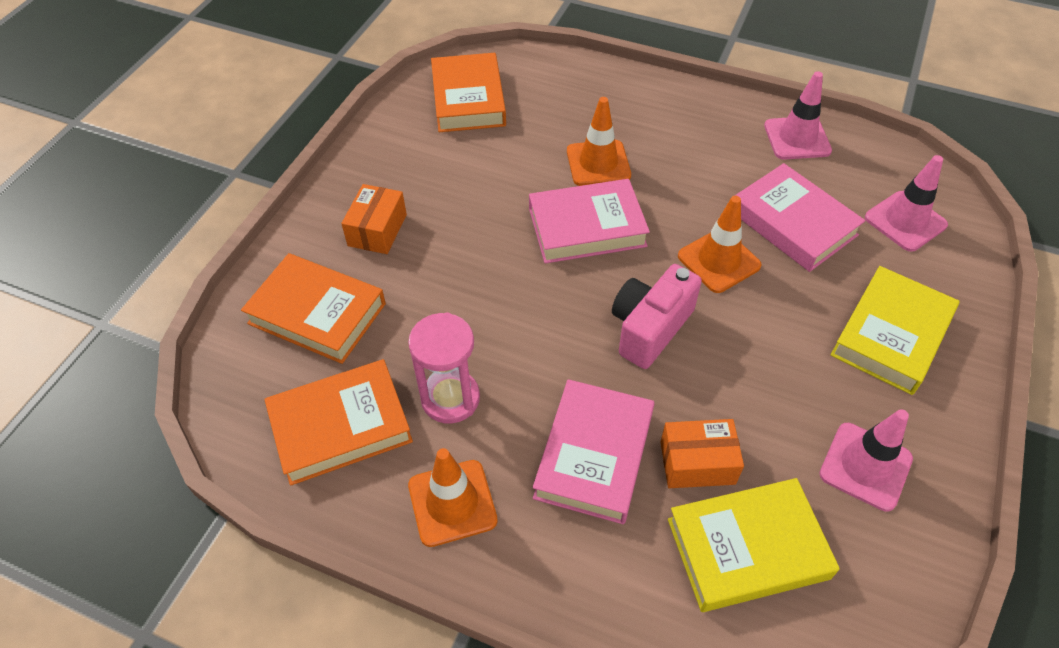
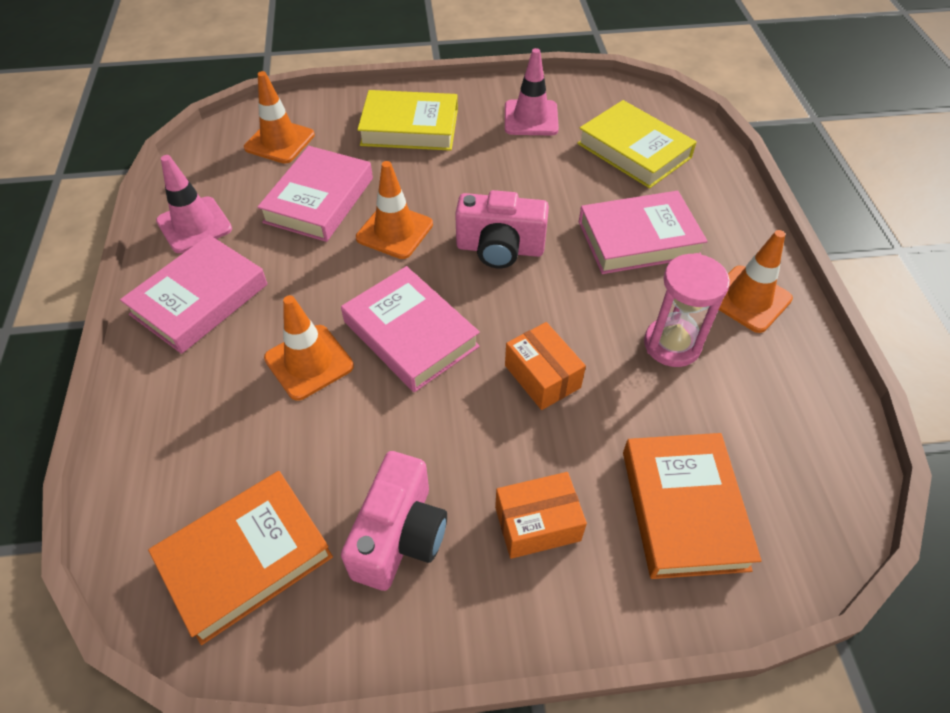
camera: 120 degrees left, 0 degrees up
(341, 426) = (766, 407): orange book -> none
(426, 164) = (400, 536): none -> pink camera
(697, 463) = (596, 187): orange box -> orange box (542, 376)
(702, 124) = (199, 299): none -> pink book
(905, 221) = (279, 141): pink traffic cone -> orange traffic cone

